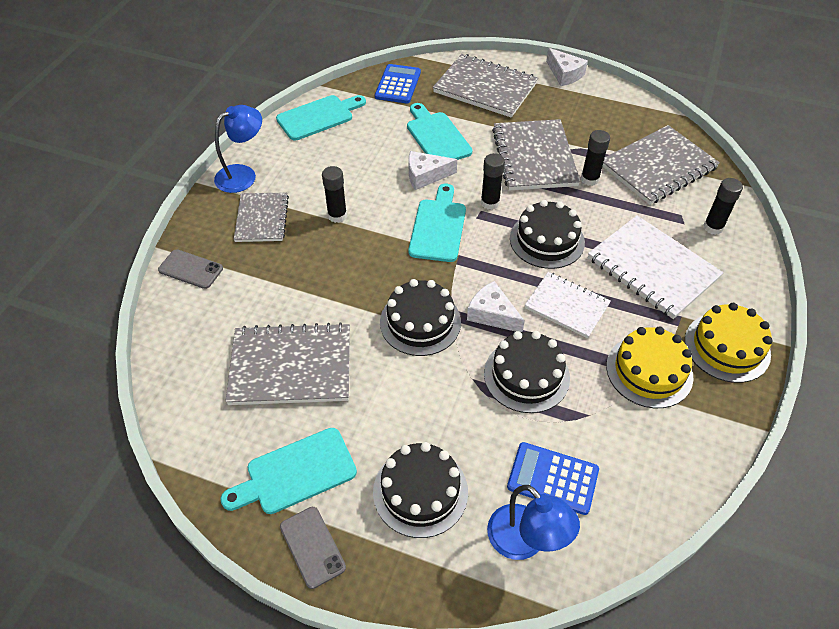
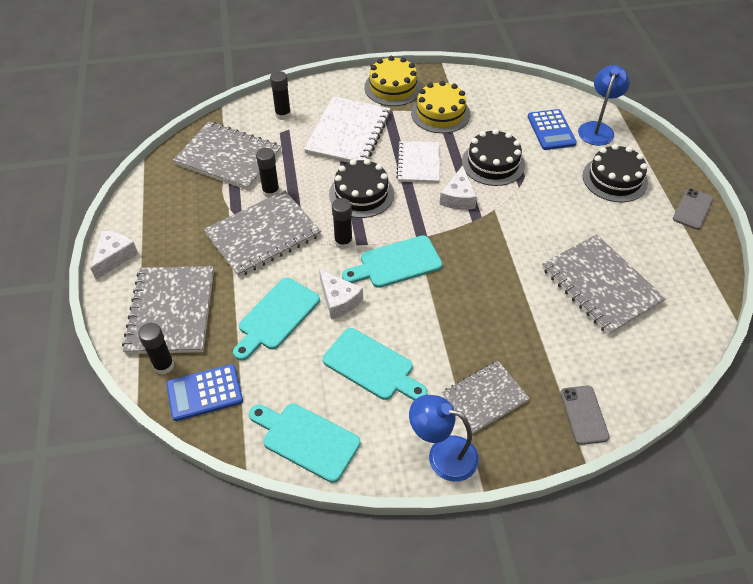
camera: 120 degrees left, 0 degrees up
(295, 473) = (664, 240): turquoise cutting board -> turquoise cutting board (372, 366)
(337, 216) = (436, 340): black glue stick -> black glue stick (164, 365)
(420, 322) = (498, 232): black cake -> none

